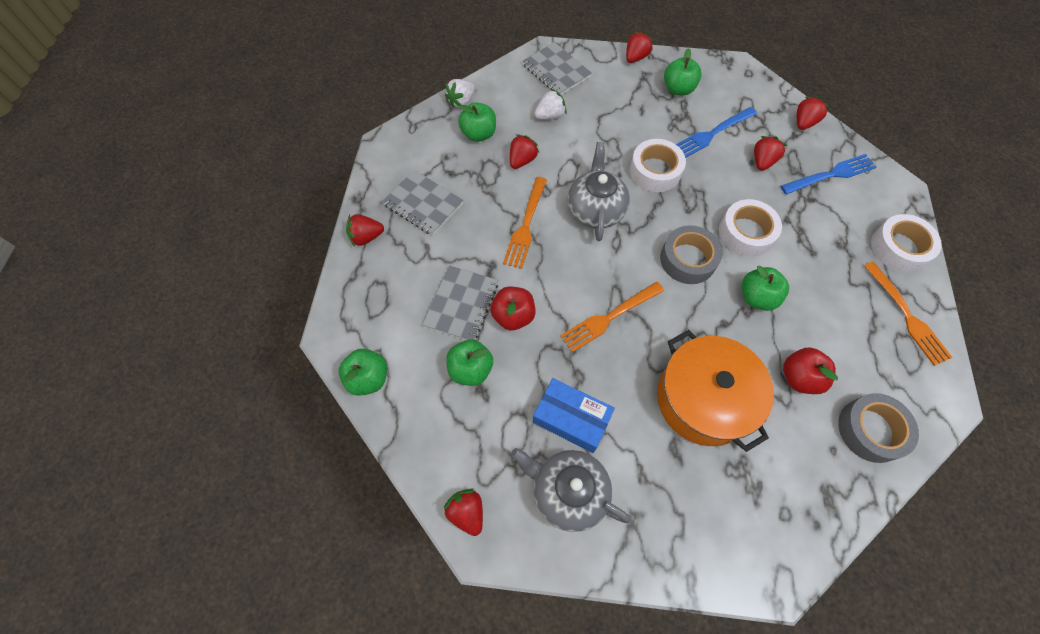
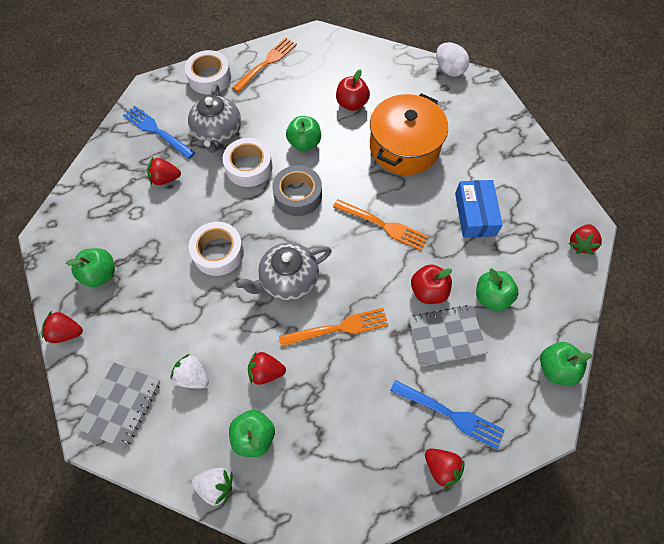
camera: 120 degrees left, 0 degrees up
(423, 204) = (371, 436): grey notebook -> none
(568, 492) = (521, 194): grey teapot -> grey teapot (218, 133)
(712, 134) = (149, 225): blue fork -> blue fork (450, 414)
(804, 123) = (103, 163): red strawberry -> none
(818, 544) = (449, 70): none -> white egg
(870, 430) = (363, 63): grey tape -> none

